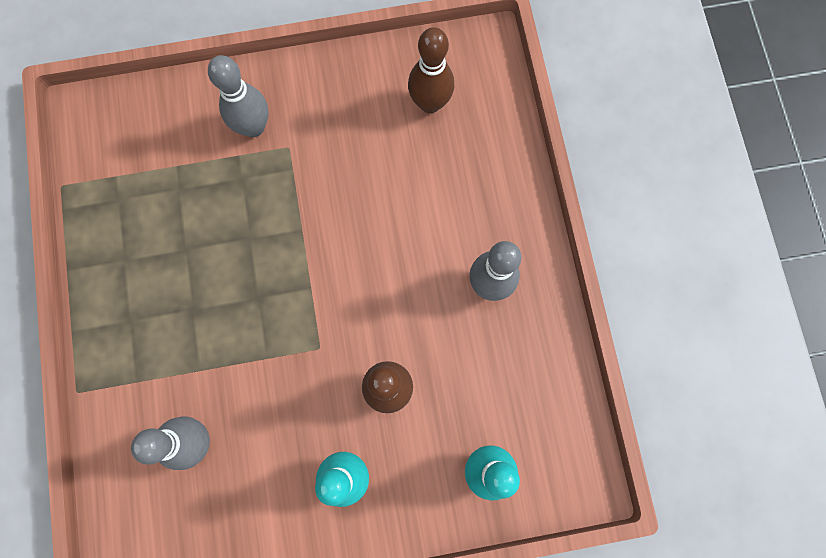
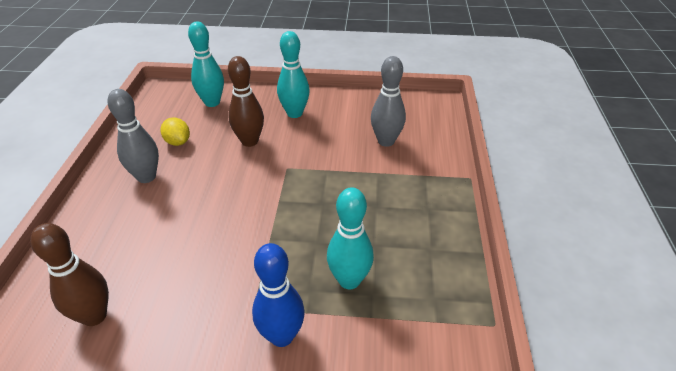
camera: 165 degrees left, 35 degrees down
(204, 199) = (349, 280): none -> turquoise bowling pin
(253, 127) = (281, 336): grey bowling pin -> blue bowling pin
(487, 360) = (178, 142): none -> yellow lemon

